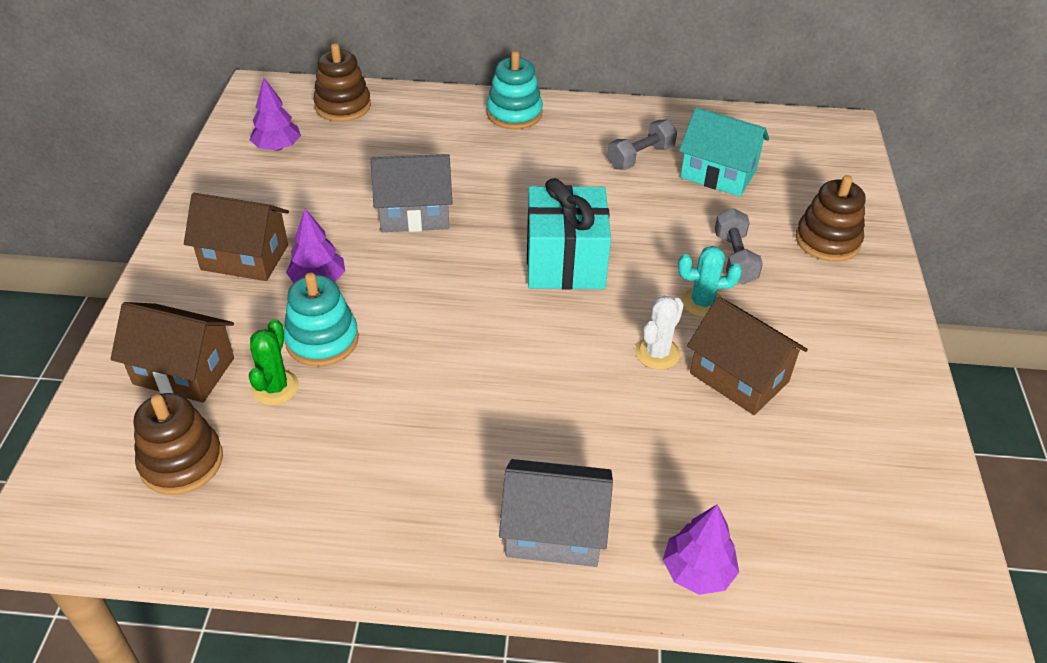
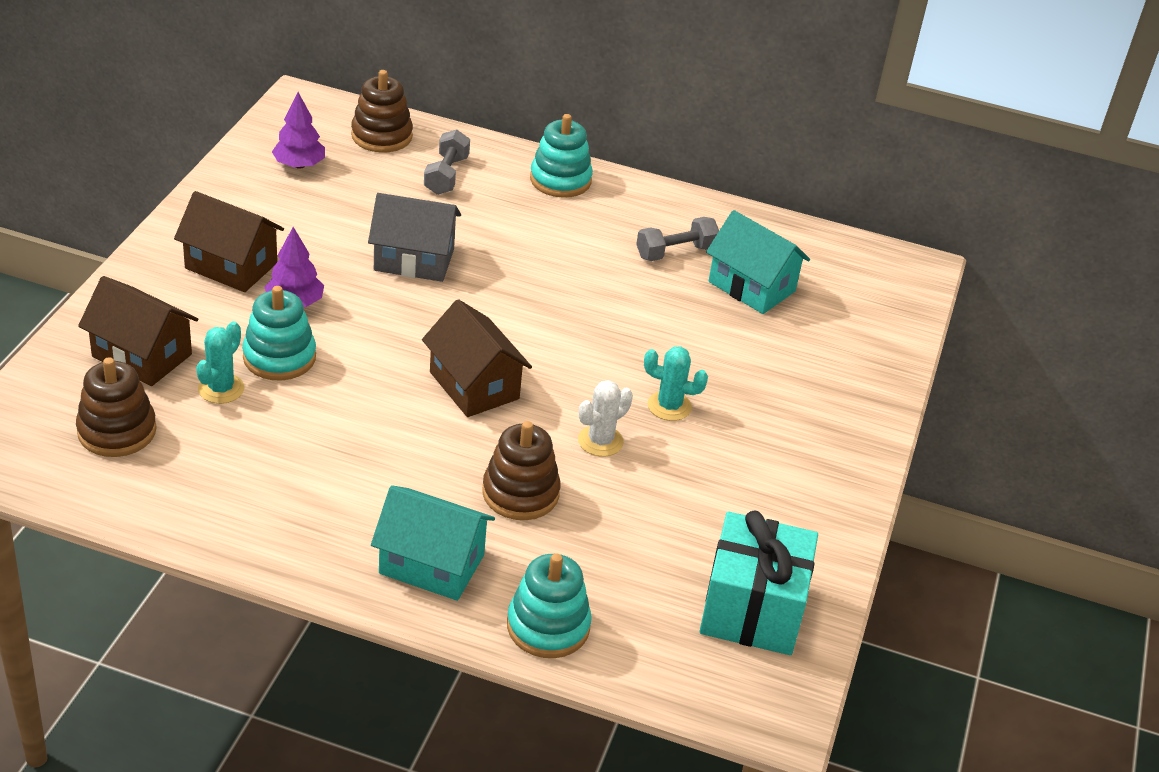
camera: 10 degrees right, 5 degrees down
(275, 388) = (221, 389): green cactus -> turquoise cactus
(554, 531) = (431, 564): grey house -> turquoise house
(565, 262) = (547, 338): turquoise gift -> turquoise gift (752, 609)
(697, 571) = (548, 626): purple tree -> turquoise stacking toy
(734, 259) = (724, 373): grey dumbbell -> grey dumbbell (446, 175)
(739, 377) = (671, 480): brown house -> brown house (474, 385)
(827, 240) = (833, 377): brown stacking toy -> brown stacking toy (520, 493)

